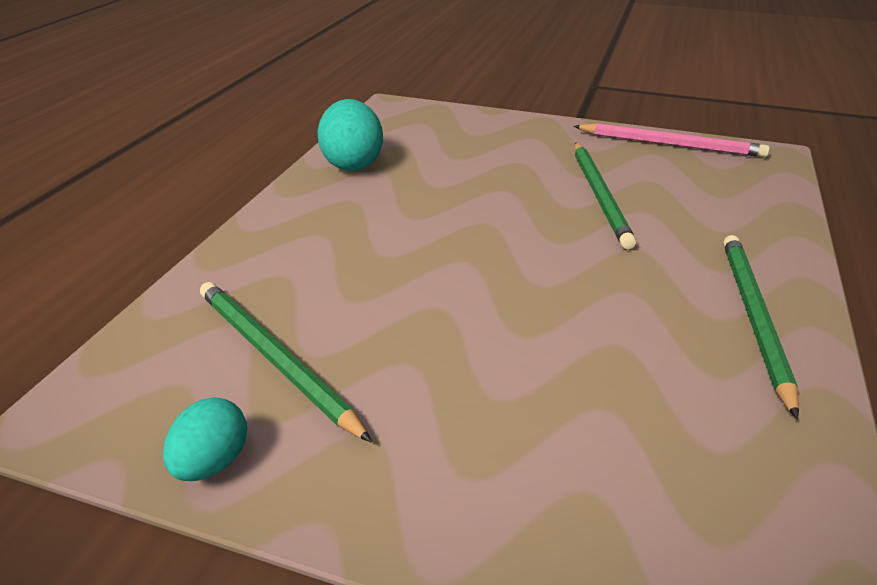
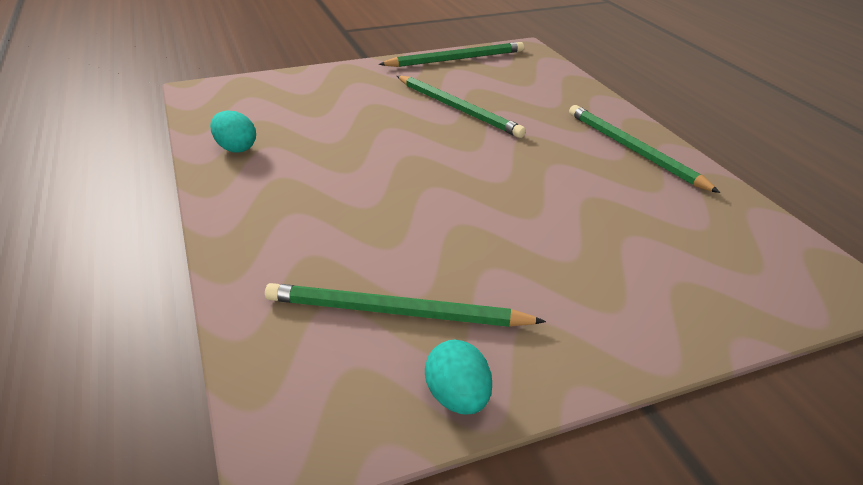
camera: 40 degrees left, 0 degrees up
(352, 164) = (235, 148): turquoise egg -> turquoise egg, size x0.61
(671, 144) = (456, 59): pink pencil -> green pencil

